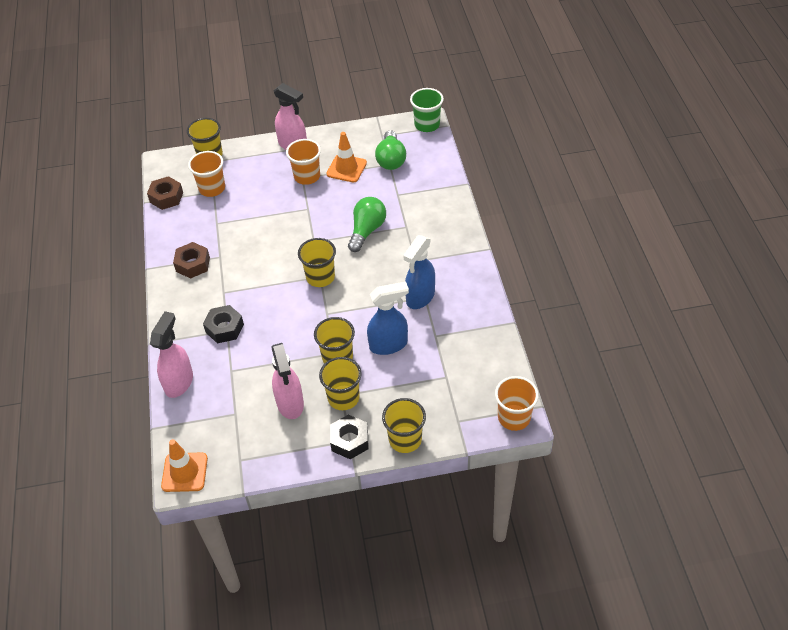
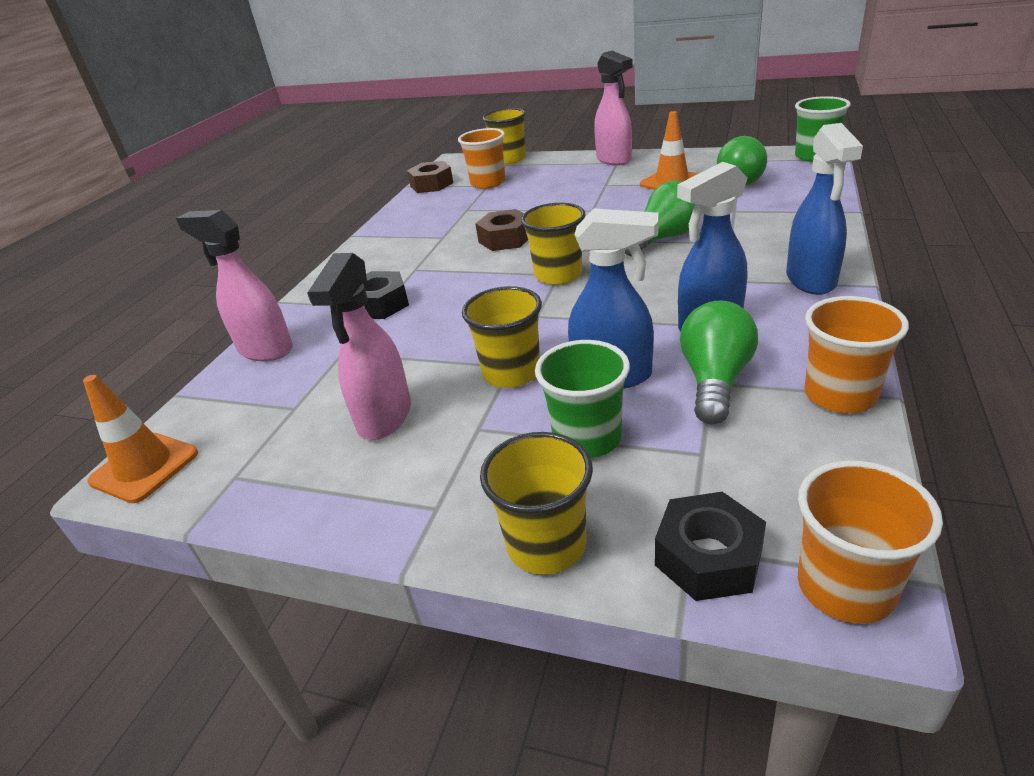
camera: 30 degrees right, 15 degrees down
(179, 382) = (265, 349): pink spray bottle -> pink spray bottle turned 105 degrees counterclockwise
(193, 264) = (404, 239): brown nut -> brown nut (505, 239)
(307, 176) = (612, 184): orange cup -> orange cup (840, 395)
(343, 398) = (478, 433): yellow cup -> none
(349, 440) = (435, 508): black nut -> black nut (708, 557)
(395, 384) = (587, 438): none -> green cup
(436, 334) = (715, 380): none -> green light bulb
(458, 252) = (811, 280): none -> blue spray bottle

